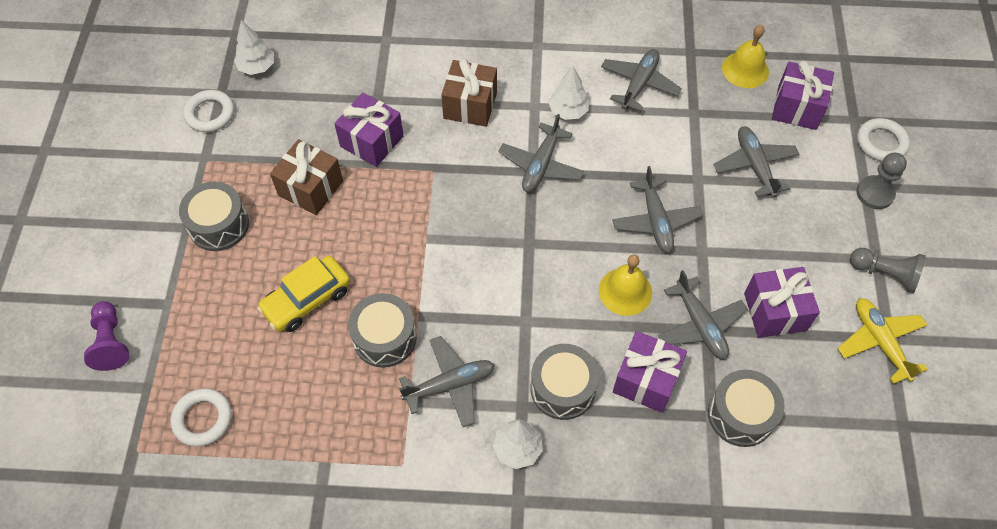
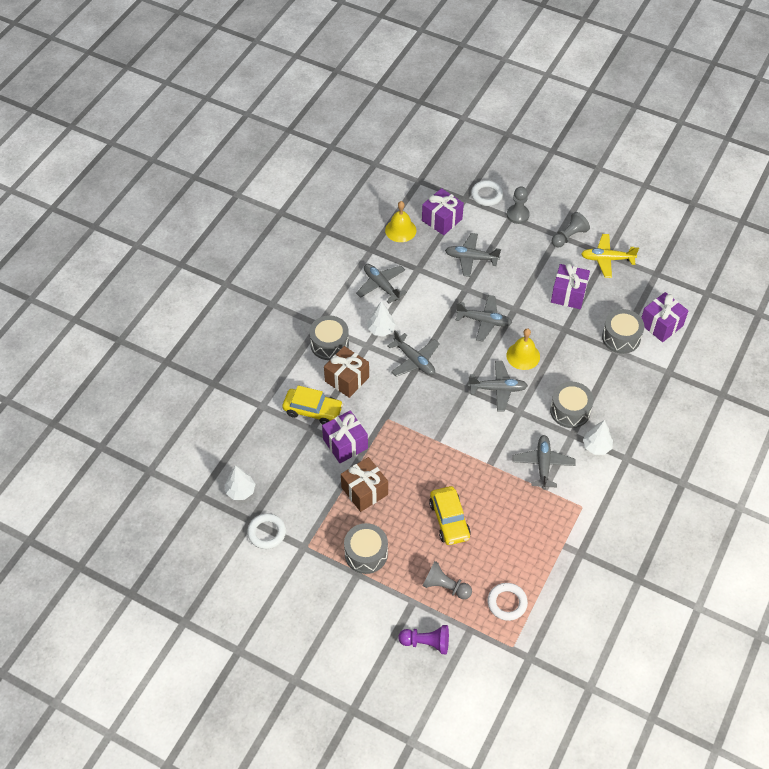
camera: 65 degrees left, 5 degrees down
(202, 333) = (445, 586): none -> grey pawn
(384, 338) = (496, 487): grey drum -> grey drum (329, 344)
(404, 90) = (313, 410): none -> yellow car
(646, 380) = (582, 370): purple gift -> purple gift (661, 325)
(700, 325) = (560, 331): grey plane -> grey plane (498, 389)

